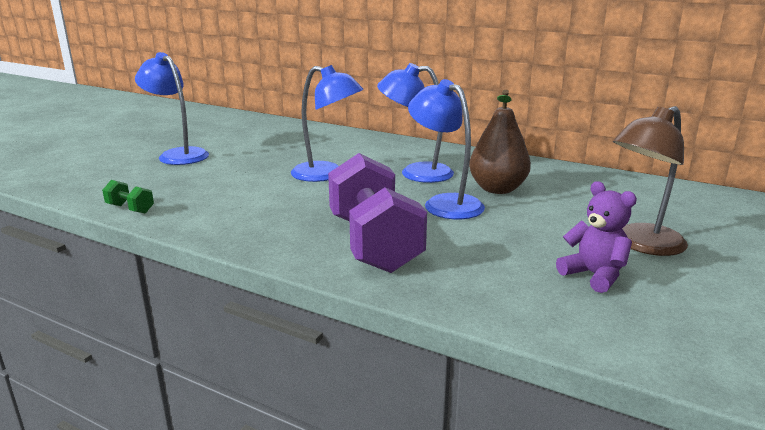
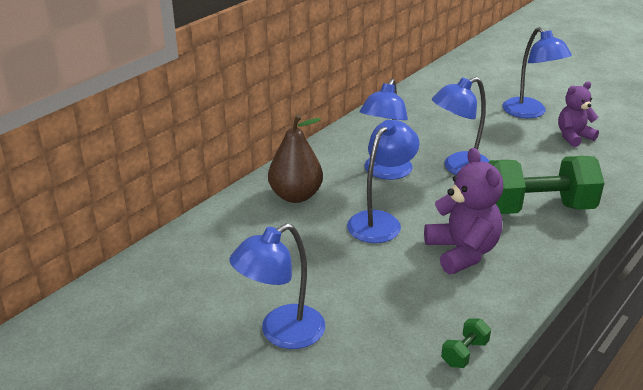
camera: 80 degrees left, 10 degrees up
(279, 206) = (462, 252): none -> purple teddy bear
(374, 244) = (537, 208): purple dumbbell -> green dumbbell
(497, 189) = (430, 141): brown pear -> brown pear (295, 196)
(641, 245) = (530, 113): brown lamp -> blue lamp

